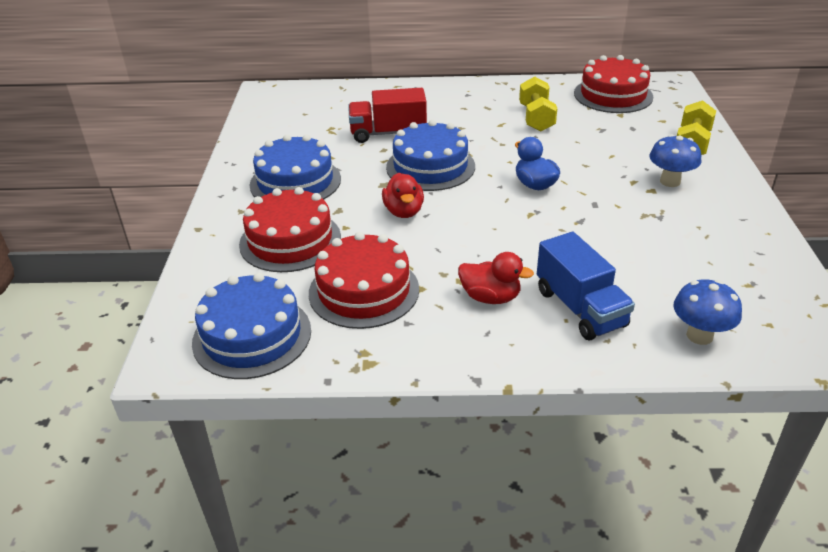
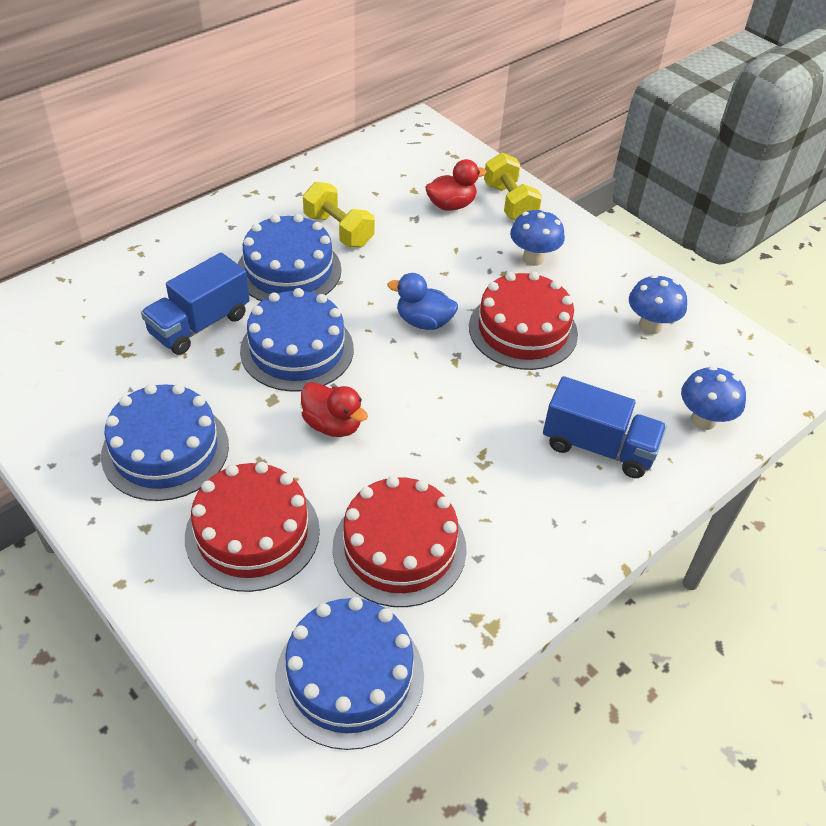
camera: 45 degrees left, 10 degrees up
(388, 133) = (200, 325): red truck -> blue truck
(476, 127) = (289, 270): none -> blue cake
(490, 297) = (518, 481): red duck -> red duck (451, 205)
(613, 95) = (382, 166): red cake -> red cake (523, 330)
(726, 258) = (650, 326): none -> blue mushroom

